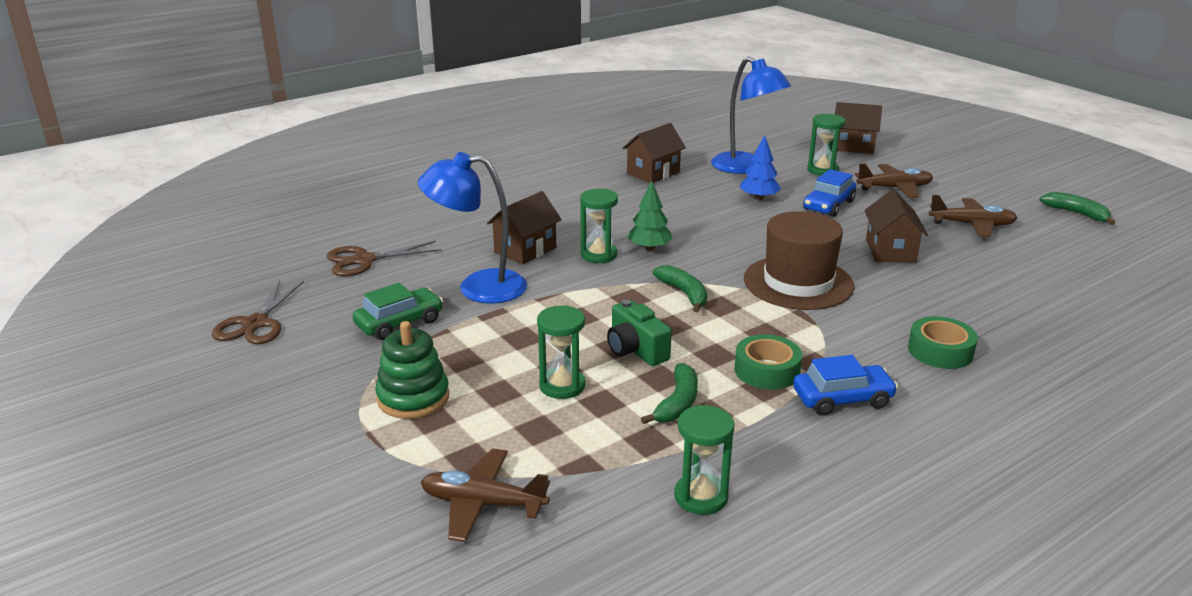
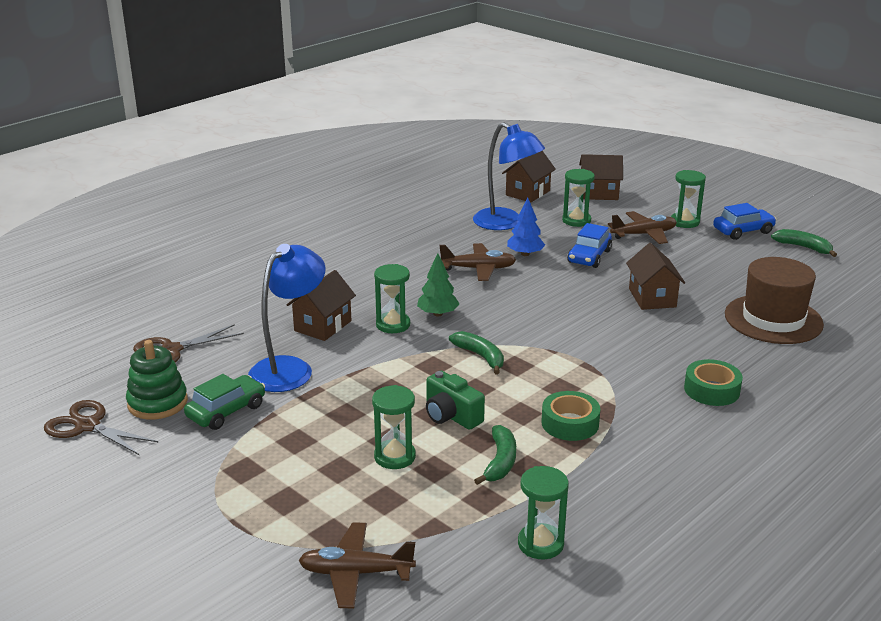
camera: 10 degrees left, 0 degrees up
(256, 324) = (87, 426): brown scissors -> brown scissors turned 120 degrees clockwise
(413, 398) = (263, 482): green stacking toy -> green stacking toy (157, 403)
(478, 287) = (289, 368): blue lamp -> blue lamp turned 135 degrees clockwise
(653, 173) = (421, 235): brown house -> brown house (528, 193)
(798, 282) = (578, 336): brown hat -> brown hat (773, 319)
(842, 399) = (639, 443): blue car -> blue car (743, 231)
(943, 179) = (685, 222): none -> green hourglass
(972, 225) = (717, 266): brown plane -> brown plane (478, 269)

